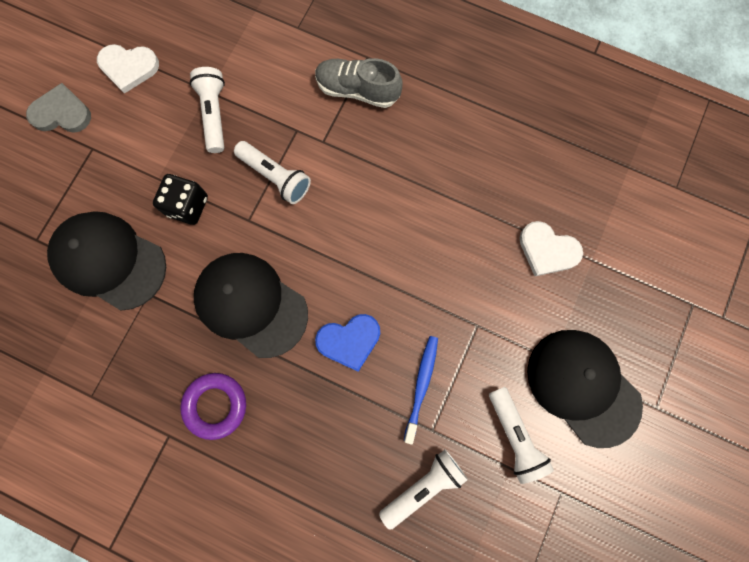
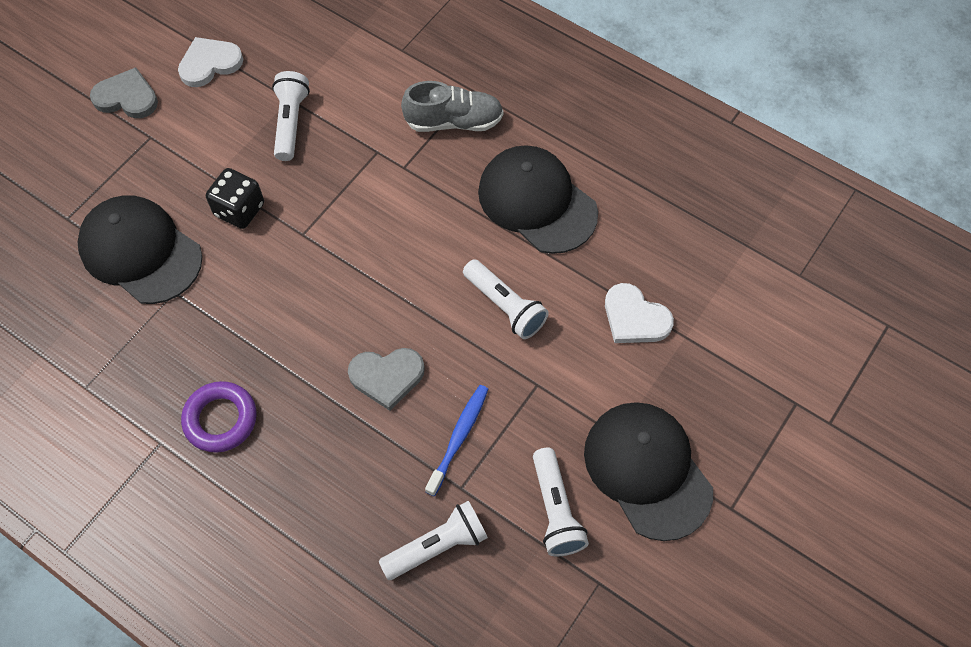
camera: 10 degrees right, 15 degrees down
(129, 68) = (209, 63): white heart -> white heart turned 135 degrees clockwise
(251, 304) = (285, 321): black cap -> black cap (537, 202)
(275, 177) = (343, 195): white flashlight -> white flashlight (505, 306)
(349, 341) = (387, 377): blue heart -> grey heart
(357, 90) = (454, 122): grey shoe -> grey shoe turned 150 degrees clockwise

